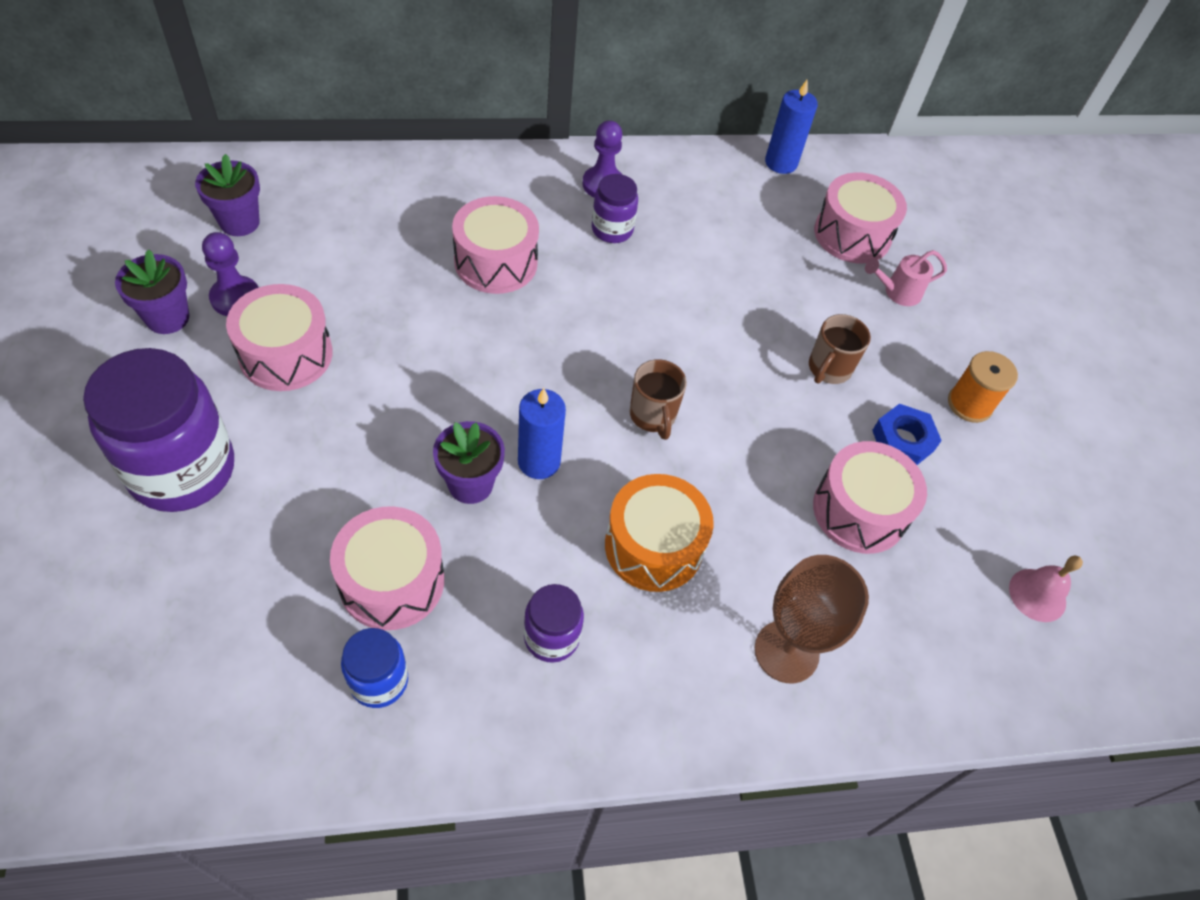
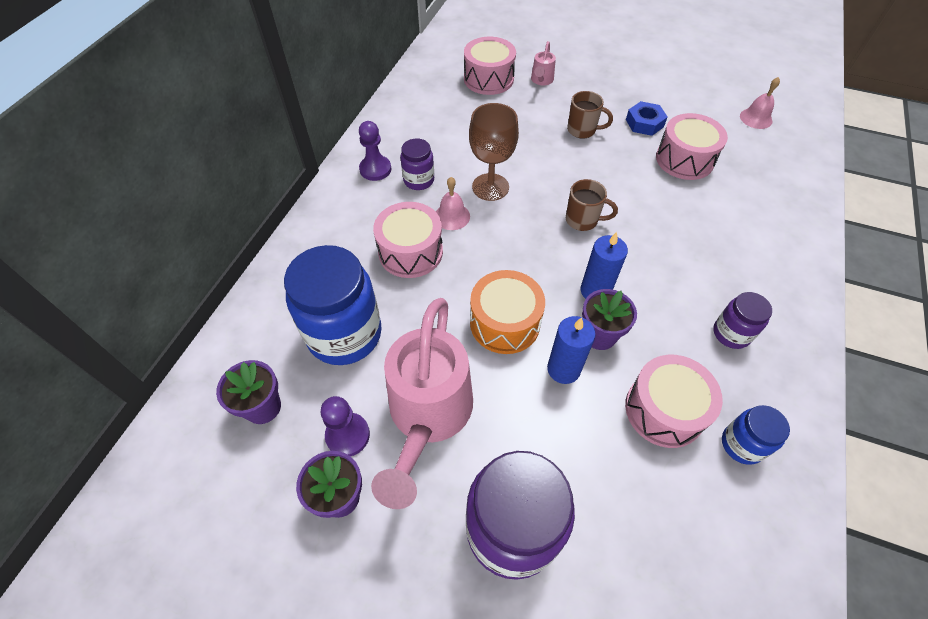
camera: 55 degrees left, 0 degrees up
(286, 354) = (428, 415): pink drum -> pink watering can
(353, 249) = (344, 334): none -> blue jar
(574, 280) = (452, 216): none -> pink bell
(653, 546) = (679, 257): orange drum -> orange drum (505, 323)
(781, 163) = (413, 83): blue candle -> blue candle (563, 369)
(786, 651) = (766, 227): brown goblet -> brown goblet (490, 187)
(828, 369) = (582, 130): brown mug -> brown mug turned 45 degrees counterclockwise
(969, 404) = (630, 88): orange spool -> none

